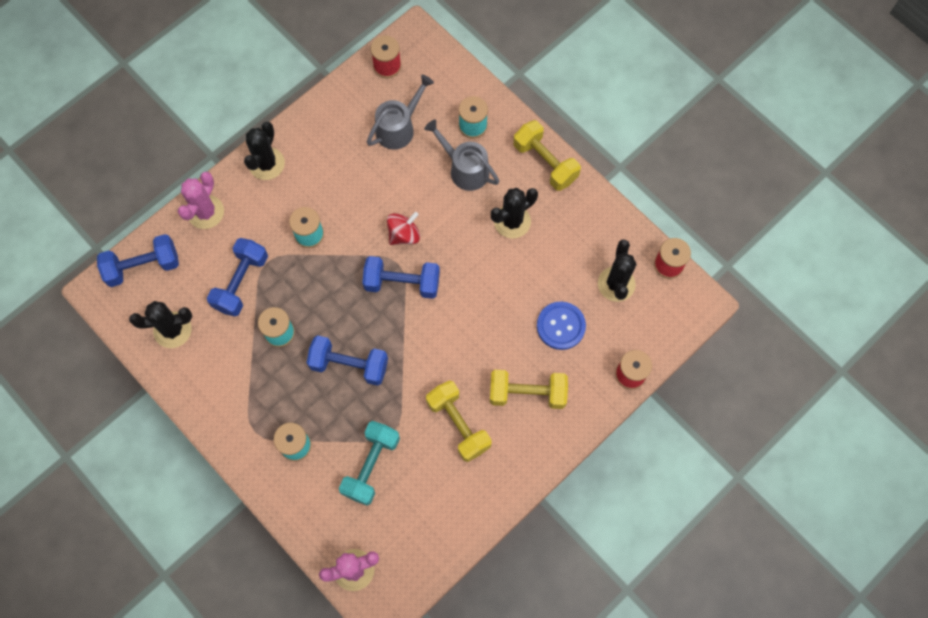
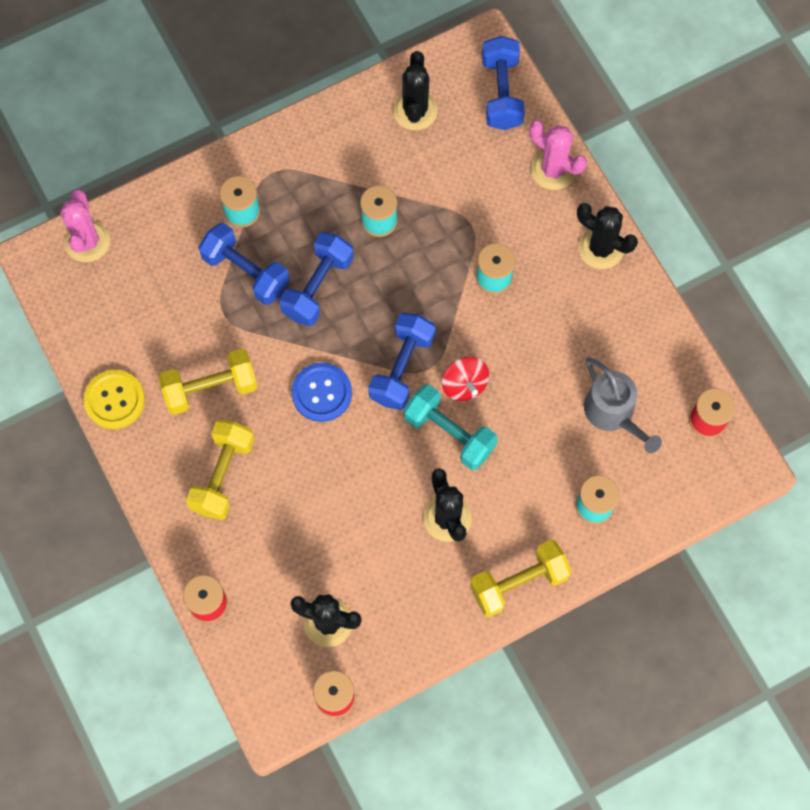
camera: 105 degrees right, 0 degrees up
(241, 283) = (452, 191): blue dumbbell -> blue dumbbell (246, 272)
(371, 466) = (193, 284): turquoise dumbbell -> turquoise dumbbell (449, 433)
(465, 169) = (534, 480): grey watering can -> none
(489, 499) = (114, 400): none -> yellow button
(561, 326) = (293, 538): blue button -> blue button (322, 393)

